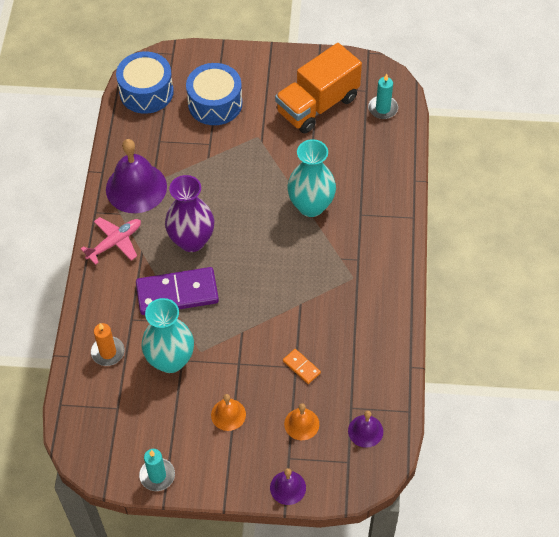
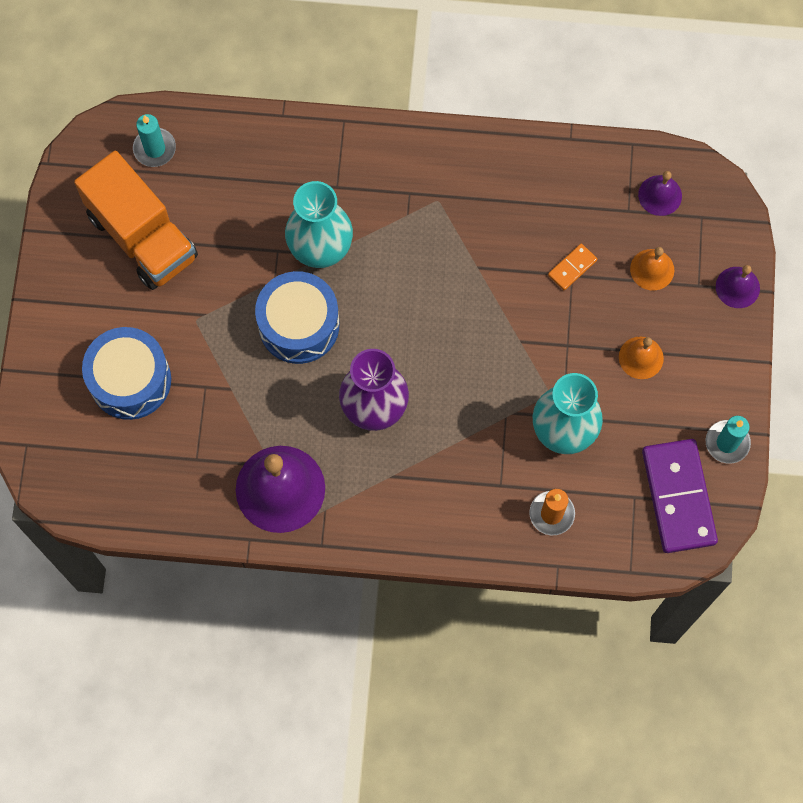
camera: 90 degrees left, 15 degrees up
(115, 243) = (375, 514): pink plane -> none
(146, 92) = (101, 481): blue drum -> blue drum (299, 325)
(177, 293) = (459, 425): purple domino -> purple domino (678, 497)

